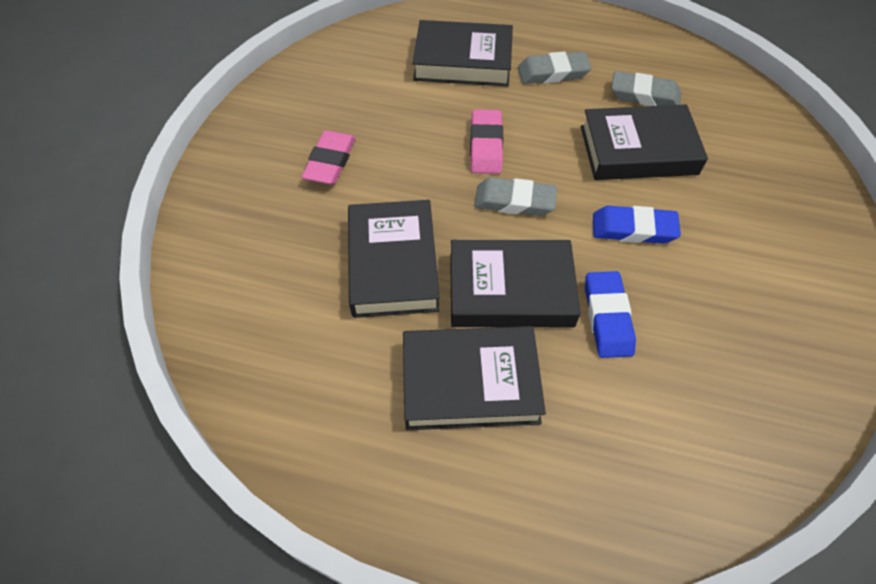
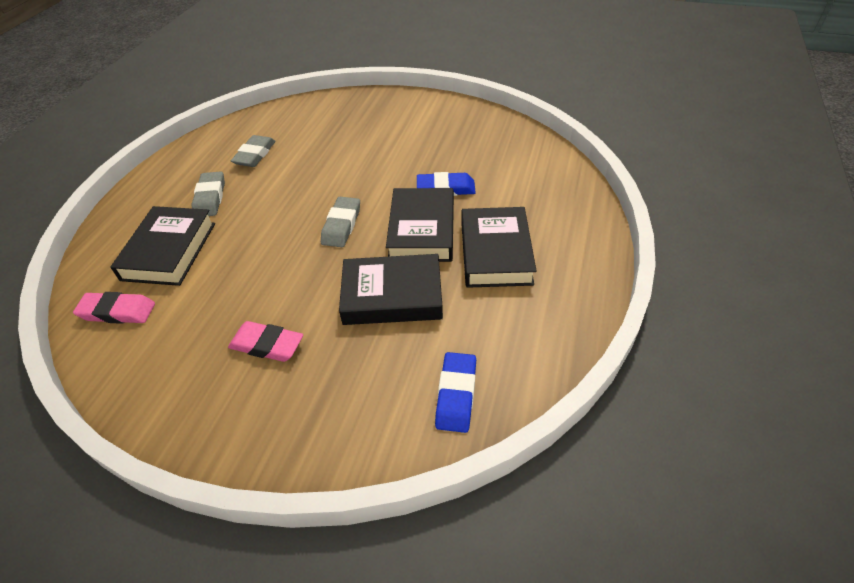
camera: 85 degrees left, 10 degrees down
(486, 146) = (279, 239): pink eraser -> pink eraser (117, 311)
(633, 229) = (377, 171): blue eraser -> blue eraser (456, 394)
(638, 150) = (308, 163): black book -> none

